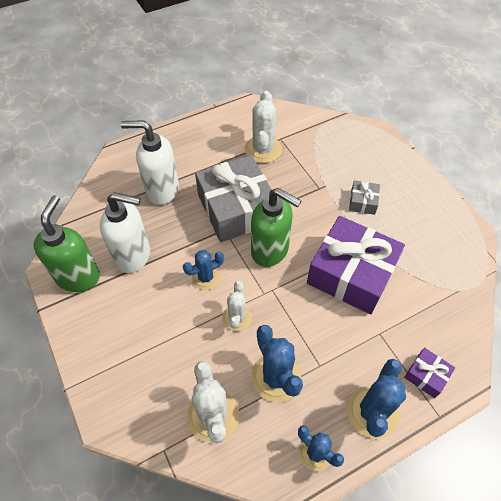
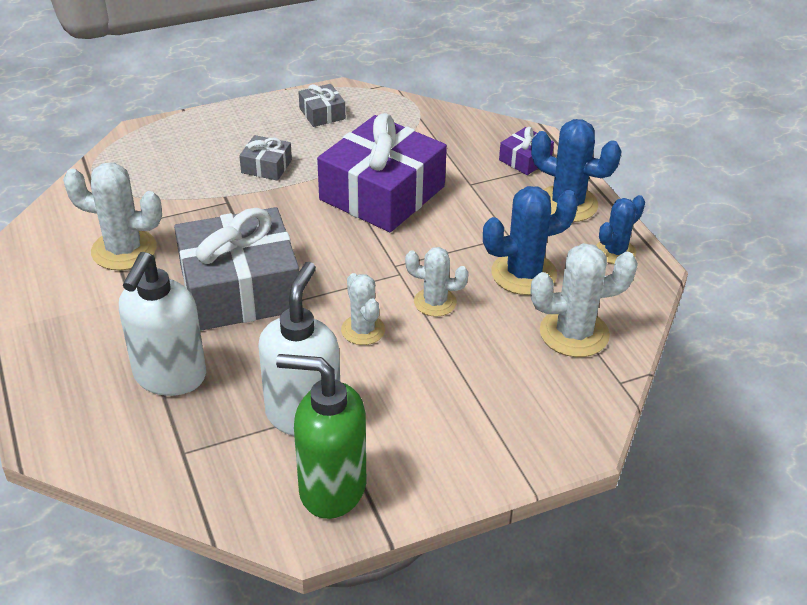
camera: 85 degrees left, 15 degrees down
(206, 277) = (363, 330): blue cactus -> white cactus
(270, 251) = (329, 260): green soap dispenser -> none
(438, 224) = (322, 113): none -> grey gift

